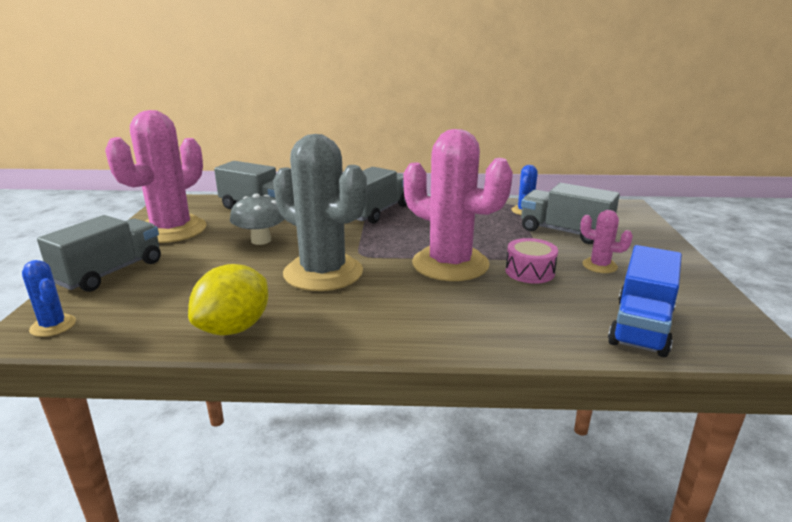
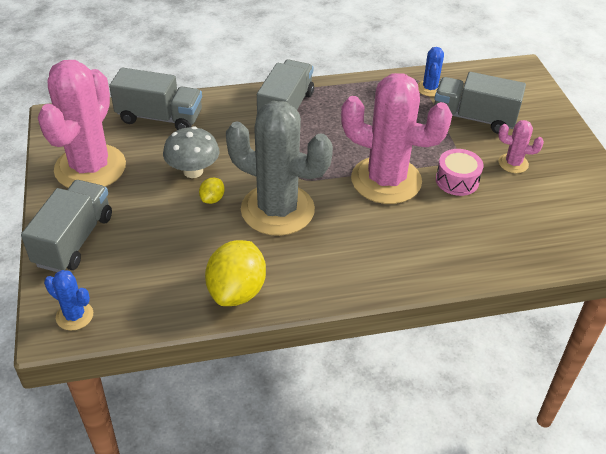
camera: 15 degrees left, 20 degrees up
(264, 259) = (212, 199): none -> yellow lemon
(641, 326) = (556, 234): blue truck -> none

